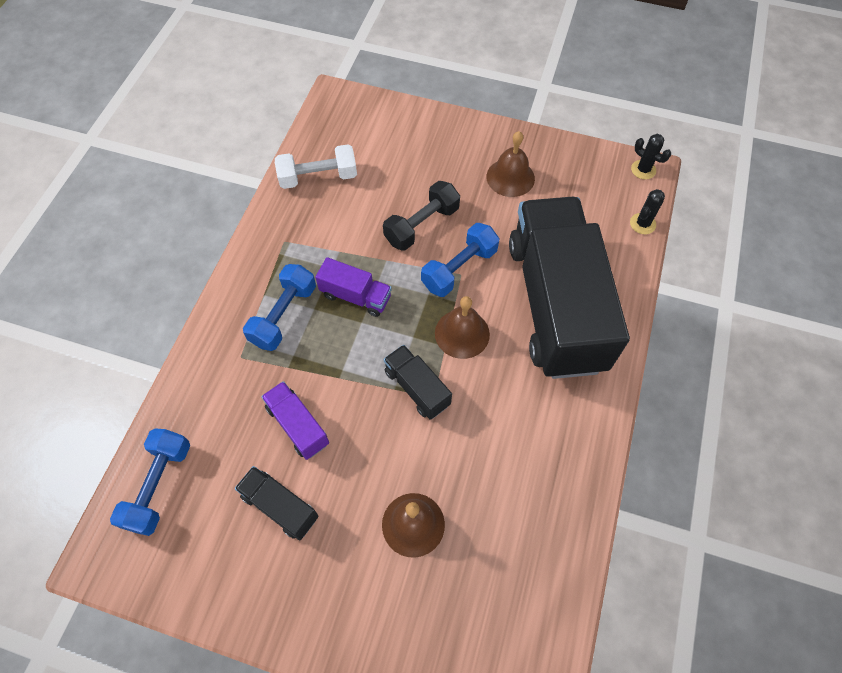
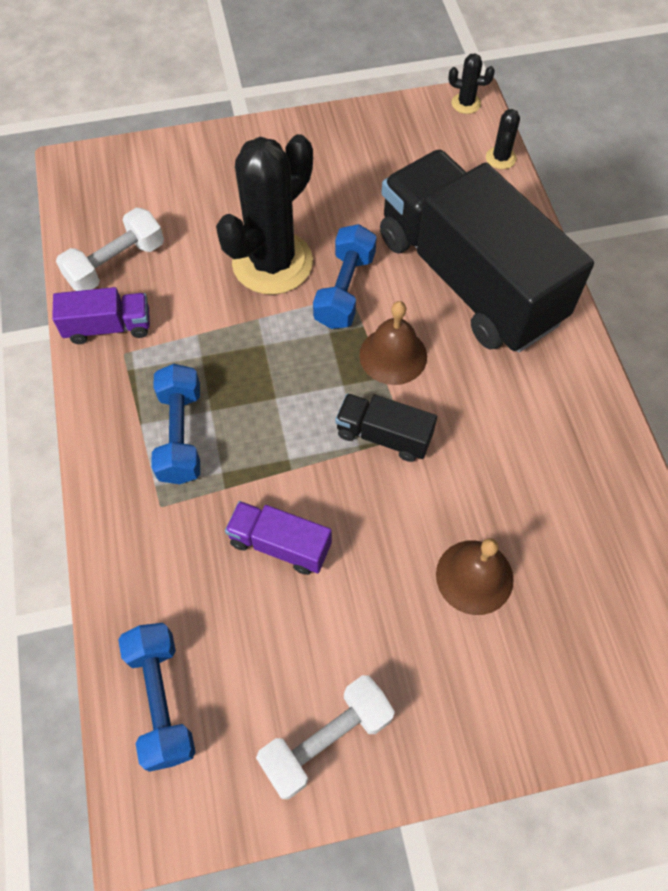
camera: 30 degrees left, 0 degrees up
(240, 576) = (326, 739): none -> white dumbbell
(280, 506) = (320, 641): black truck -> none
(356, 296) = (250, 373): purple truck -> purple truck (108, 327)
(421, 225) = (272, 263): black dumbbell -> black cactus
(510, 177) = (335, 170): brown bell -> none

